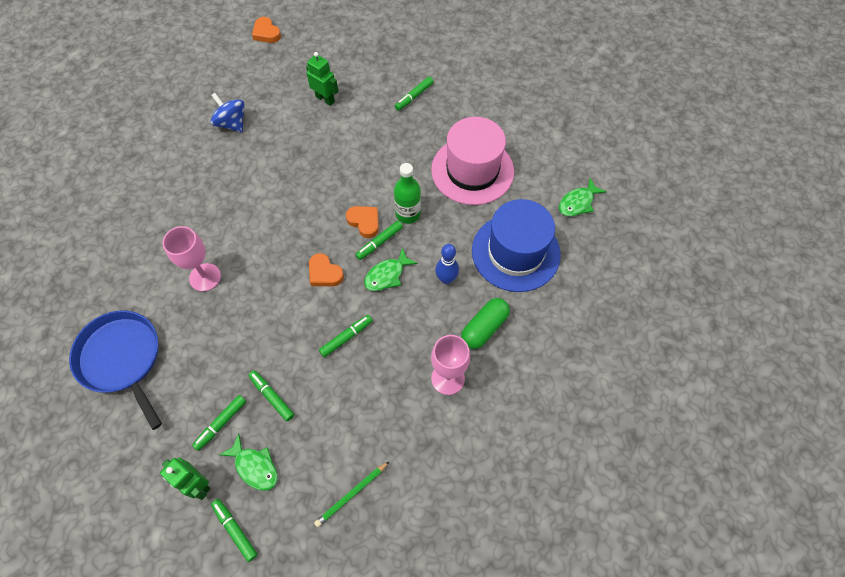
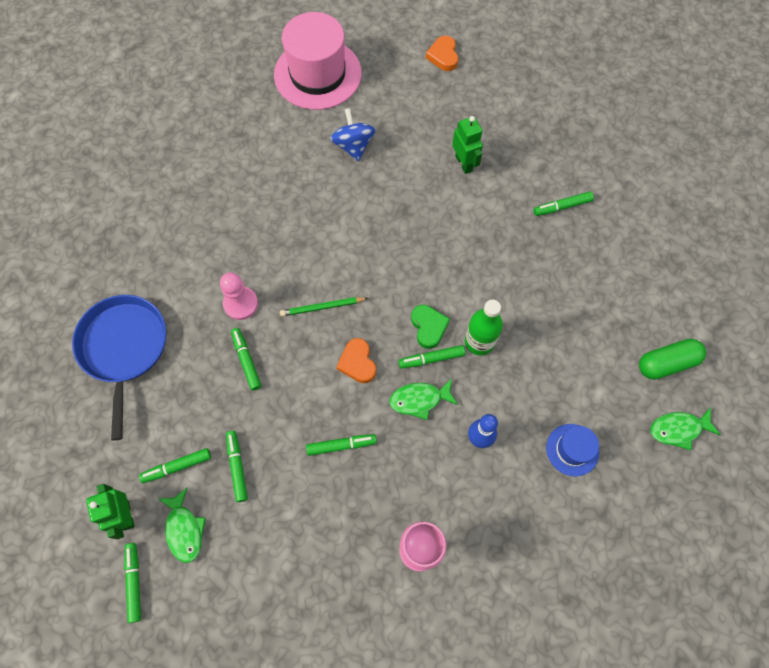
camera: 30 degrees right, 5 degrees up
(205, 277) = (241, 304): pink goblet -> pink pawn
(234, 316) = (246, 360): none -> green marker
(351, 494) = (258, 614): green pencil -> green pencil (322, 307)
(364, 222) = (428, 327): orange heart -> green heart
(472, 170) = (578, 327): pink hat -> pink hat (317, 74)
(484, 328) = (489, 517): green capsule -> green capsule (667, 363)
(515, 252) = (572, 449): blue hat -> blue hat, size x0.49

